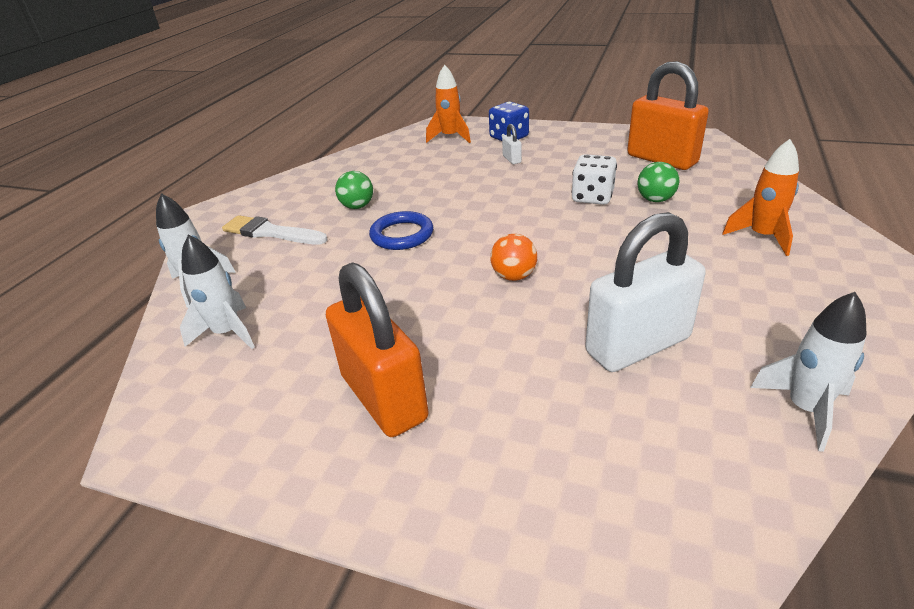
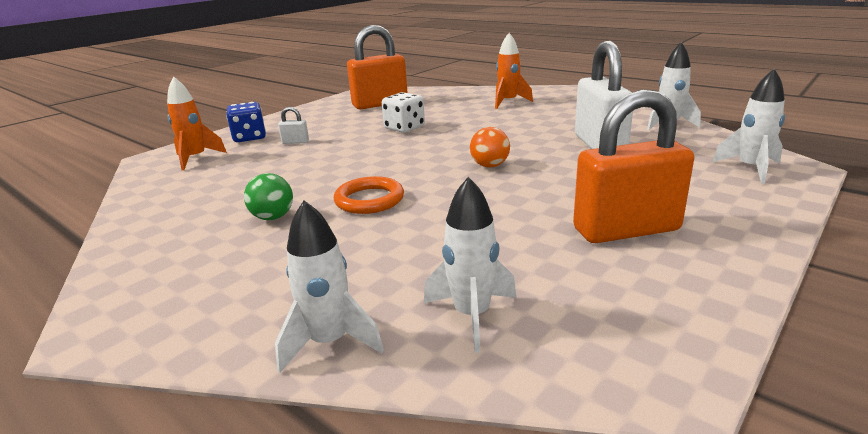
camera: 70 degrees left, 10 degrees down
(271, 232) = (254, 277): white brush -> none
(402, 235) = (369, 200): blue ring -> orange ring
(638, 518) = (750, 169): none -> white rocket
(655, 200) = (433, 114): green ball -> none

